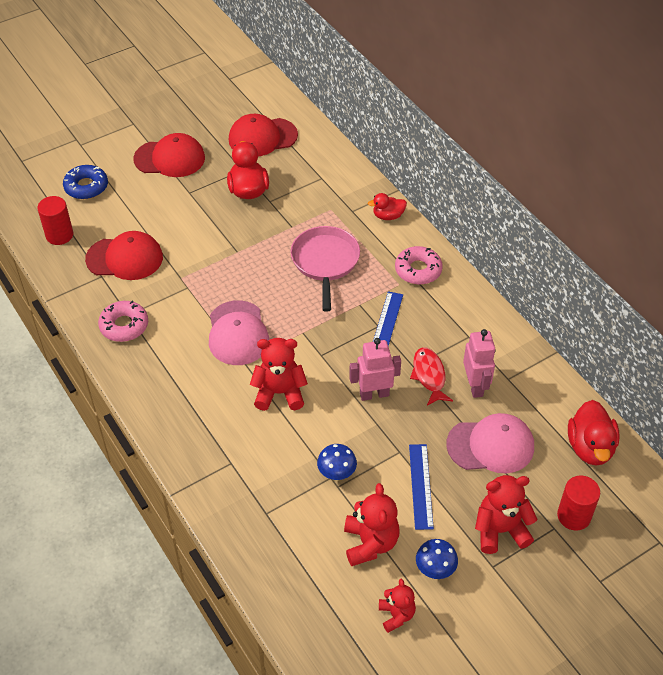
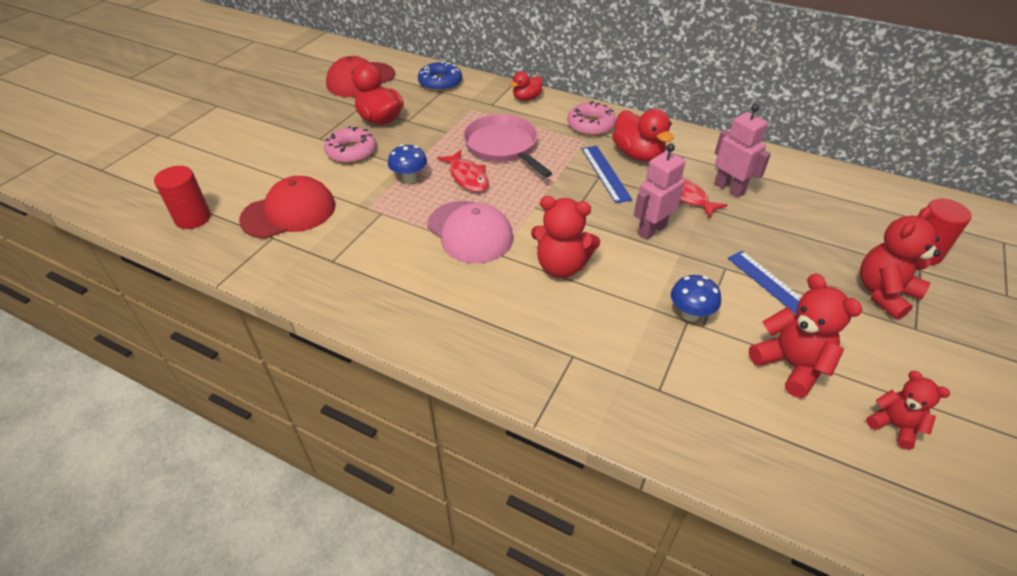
camera: 30 degrees left, 5 degrees down
(86, 187) = (198, 168): blue donut -> blue donut (440, 83)
(124, 326) = (335, 273): pink donut -> pink donut (351, 151)
(170, 158) = (278, 119): red cap -> none
(273, 281) = (467, 177): none -> red fish
(279, 393) = (561, 266): red teddy bear -> red teddy bear turned 135 degrees counterclockwise
(435, 570) = (874, 359): blue mushroom -> blue mushroom (409, 179)
(490, 445) = (794, 228): pink cap -> none
(590, 447) = (868, 196): red duck -> red duck (638, 155)

